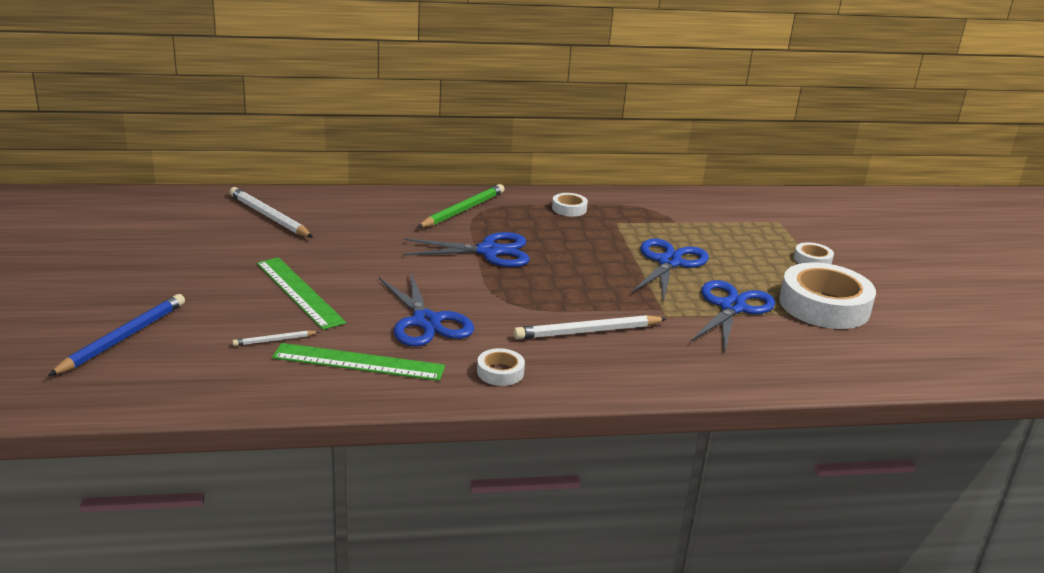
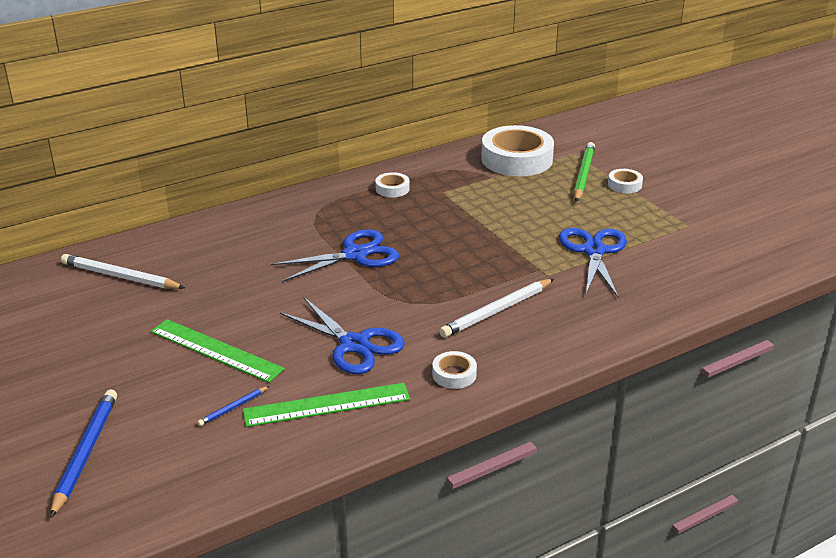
camera: 20 degrees left, 5 degrees up
(274, 340) = (233, 408): white pencil -> blue pencil
(463, 210) = (299, 217): green pencil -> green pencil (583, 174)
(669, 262) = (515, 221): blue scissors -> none
(824, 305) = (661, 227): white tape -> white tape (516, 159)

